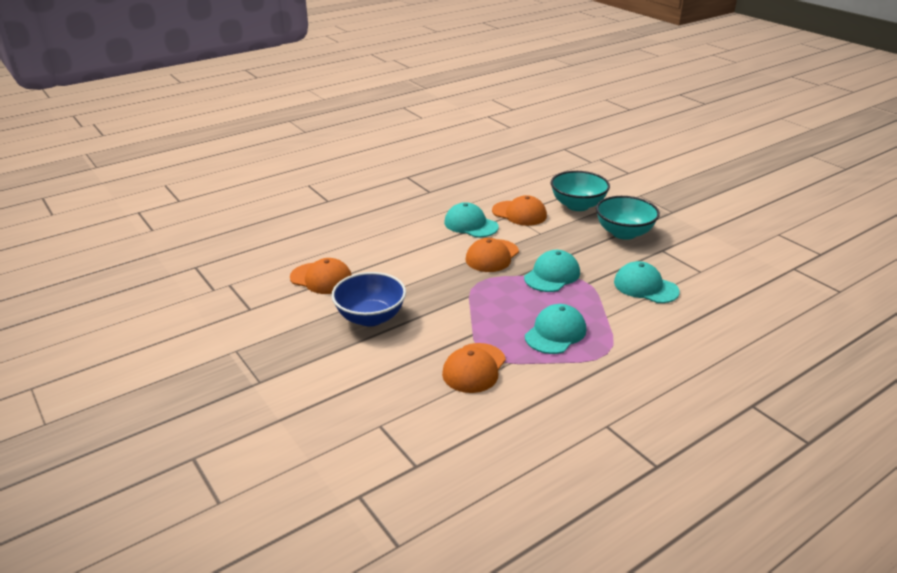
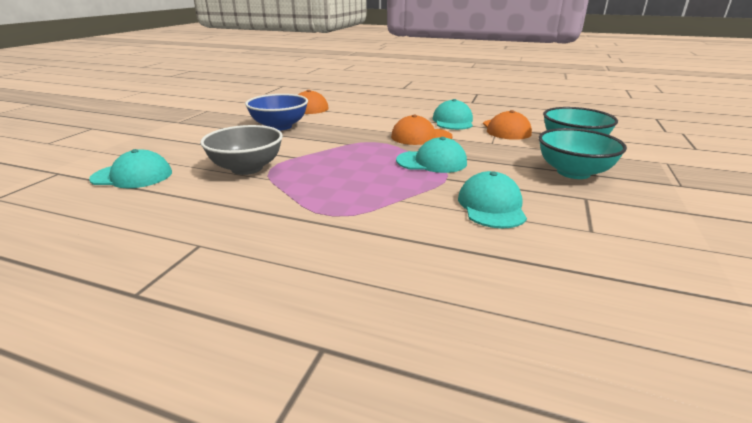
camera: 55 degrees right, 5 degrees down
(474, 368) = (247, 168): orange cap -> grey bowl
(555, 333) = (338, 184): turquoise cap -> turquoise cap (132, 176)

